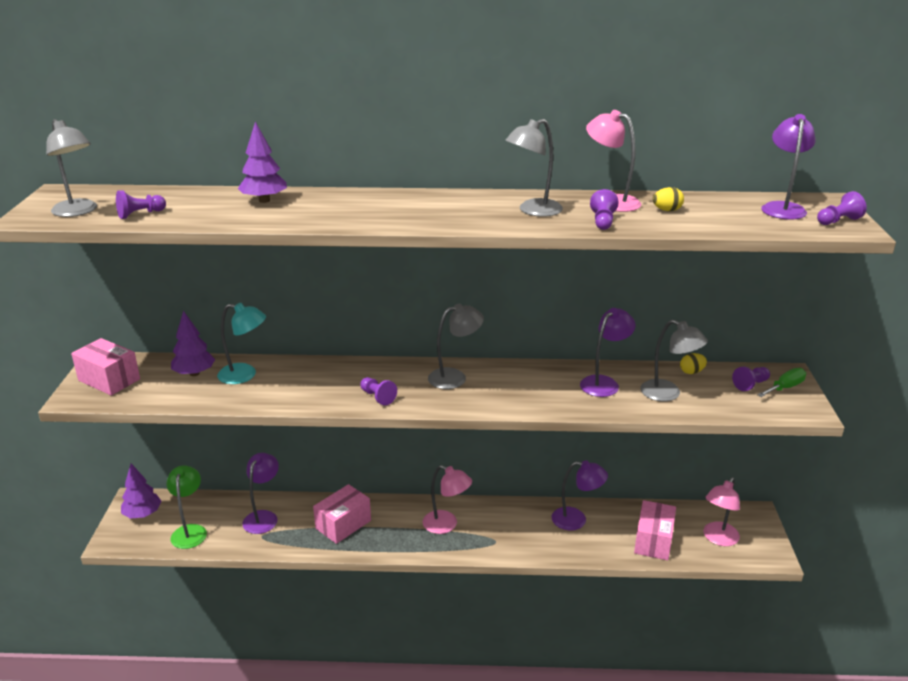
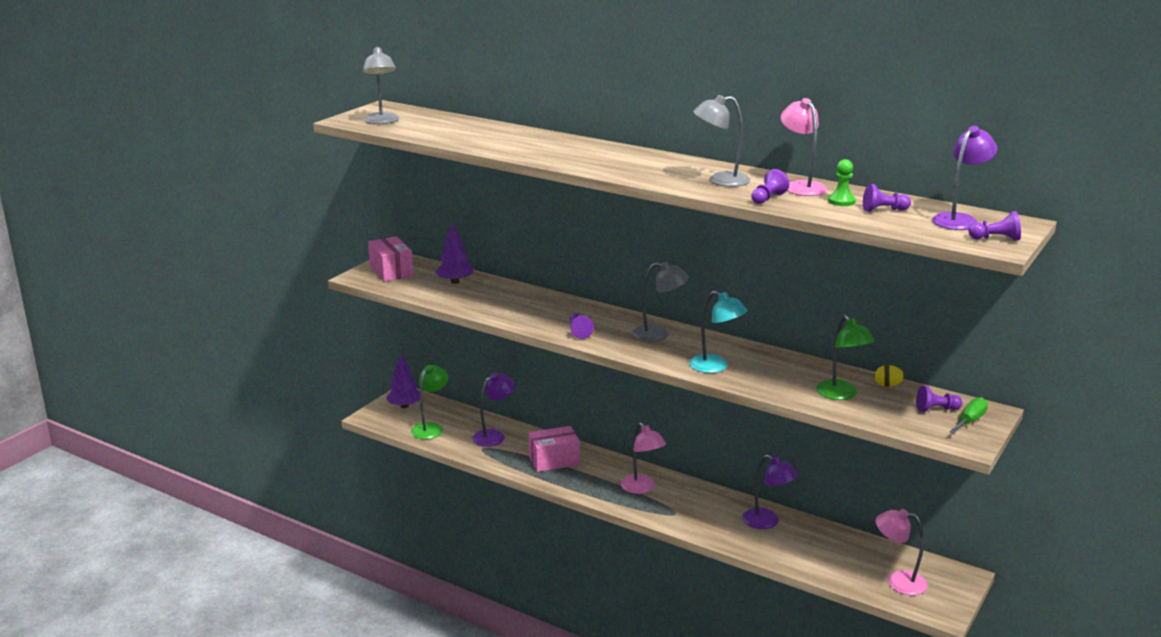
camera: 30 degrees right, 5 degrees down
(140, 214) = (421, 130): purple pawn -> purple pawn (883, 210)
(245, 375) = (491, 292): turquoise lamp -> turquoise lamp (715, 367)
(264, 200) = (518, 136): purple tree -> none
(604, 383) = (789, 371): purple lamp -> none
(653, 541) = (828, 561): pink box -> none
(667, 210) = (841, 201): yellow egg -> green pawn
(668, 394) = (841, 395): grey lamp -> green lamp
(718, 539) = (898, 581): pink lamp -> pink lamp turned 45 degrees clockwise
(785, 387) = (970, 420): green screwdriver -> green screwdriver turned 45 degrees counterclockwise

